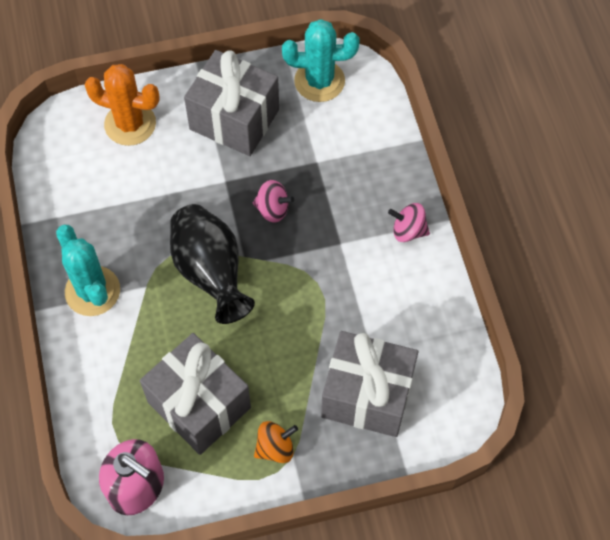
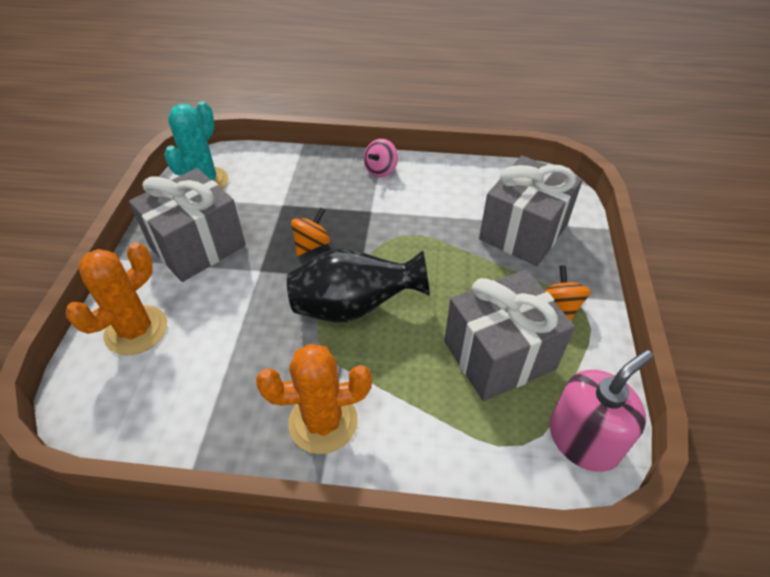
camera: 70 degrees left, 15 degrees down
(92, 291) = (323, 422): turquoise cactus -> orange cactus
(273, 209) = (312, 244): pink spinning top -> orange spinning top

